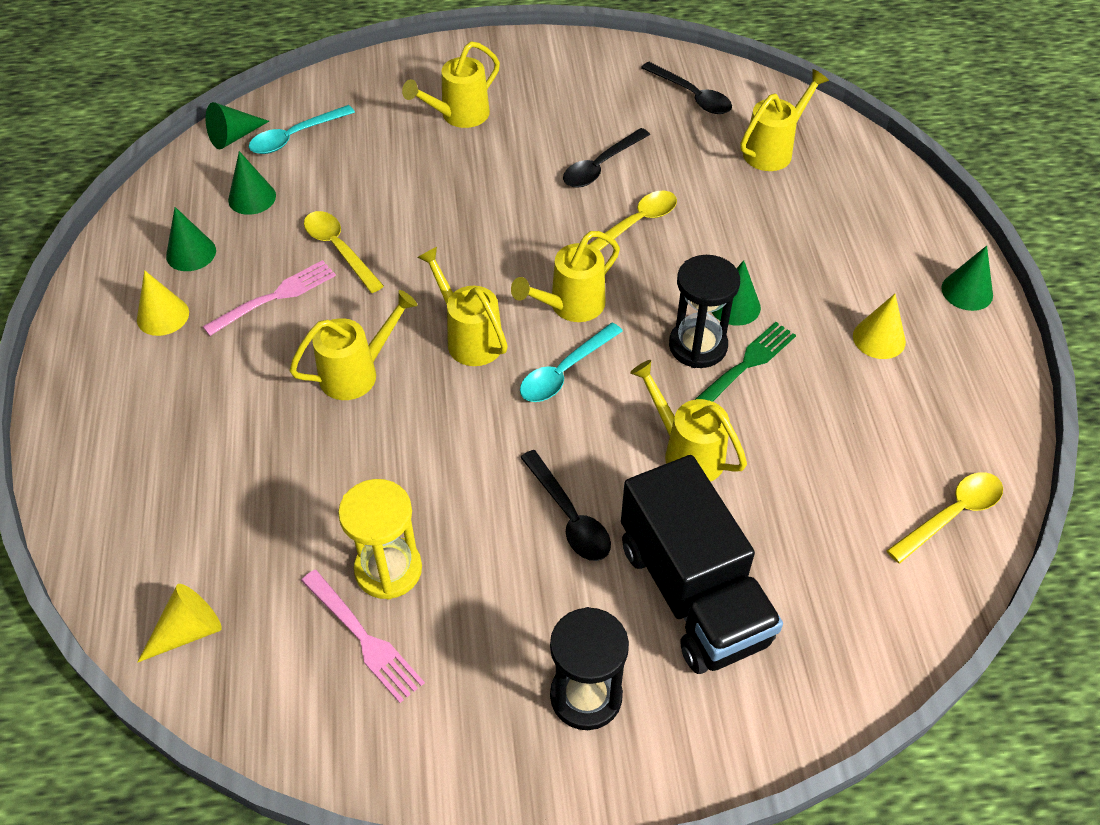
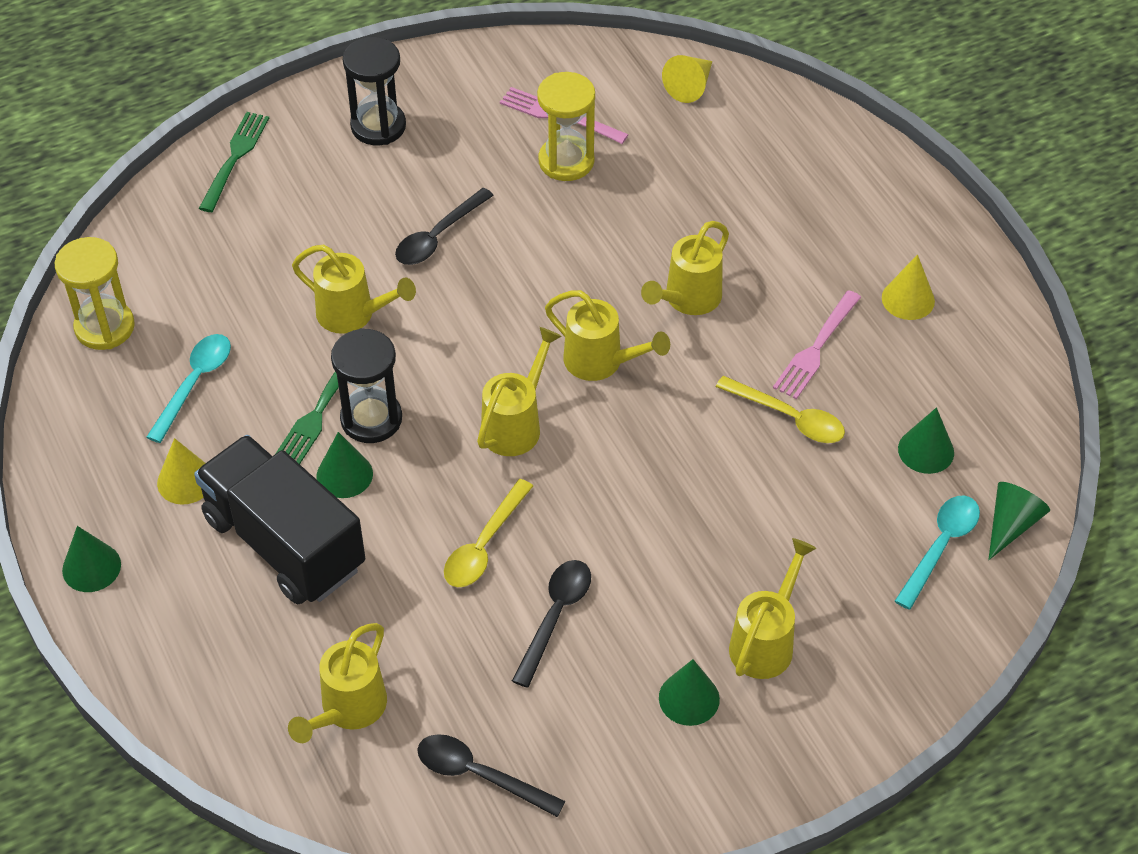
camera: 160 degrees right, 0 degrees up
(191, 253) = (936, 368): green cone -> green cone (689, 698)
(564, 371) = (493, 356): turquoise spoon -> turquoise spoon (195, 383)
(569, 516) = (438, 236): black spoon -> black spoon turned 90 degrees counterclockwise
(693, 593) = (317, 210): black truck -> black truck (284, 542)
(777, 704) = (235, 158): none -> green fork
(951, 515) = (104, 327): yellow spoon -> yellow hourglass

